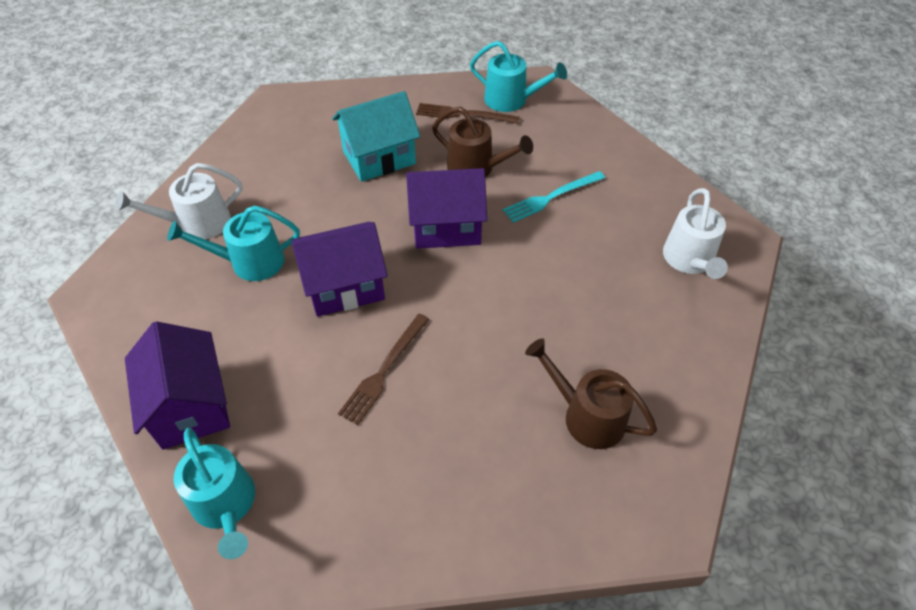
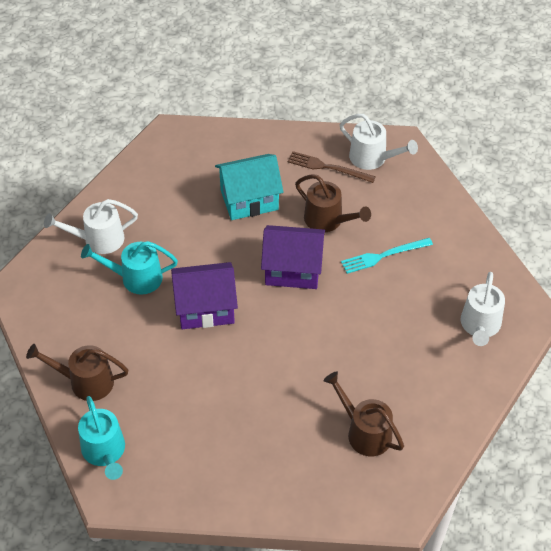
camera: 10 degrees right, 0 degrees up
(191, 406) = (85, 382): purple house -> brown watering can
(384, 370) = (225, 377): brown fork -> none
(511, 100) = (373, 158): turquoise watering can -> white watering can

